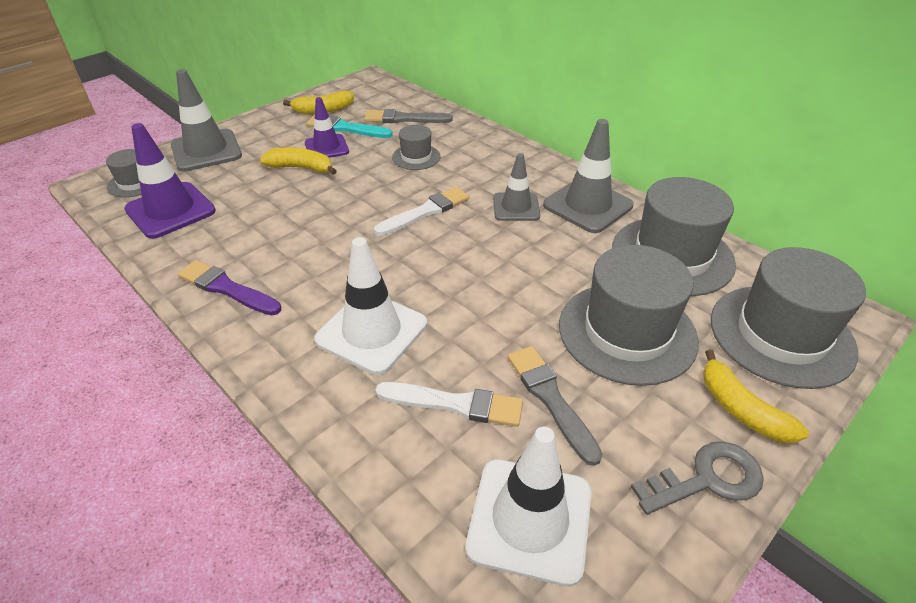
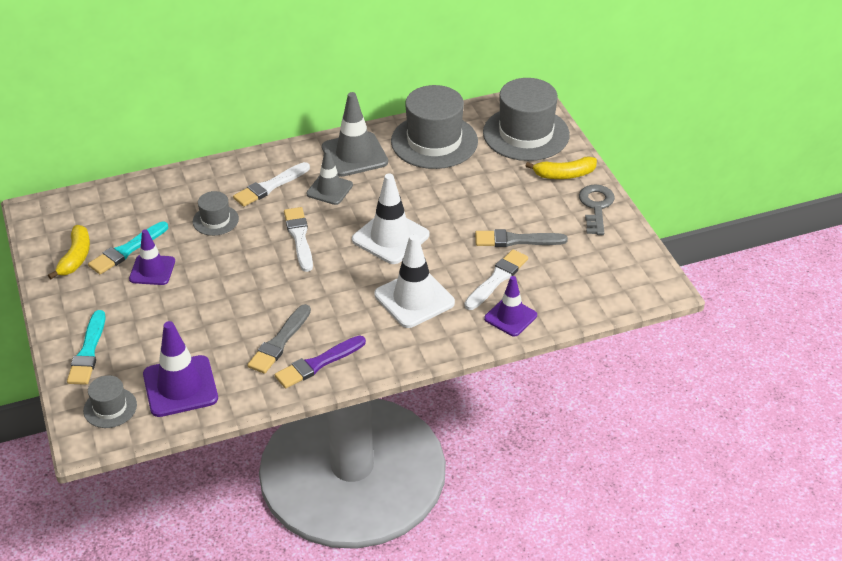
camera: 65 degrees left, 0 degrees up
(206, 151) = (88, 352): grey traffic cone -> turquoise brush
(301, 168) = (175, 293): yellow banana -> none
(382, 448) = (510, 317): none -> purple traffic cone
(404, 119) = (142, 209): grey brush -> grey brush (279, 342)
(489, 170) = (270, 186): none -> white brush
(530, 519) = (584, 275): white traffic cone -> white traffic cone (390, 237)
(627, 332) = (486, 190): grey hat -> none

